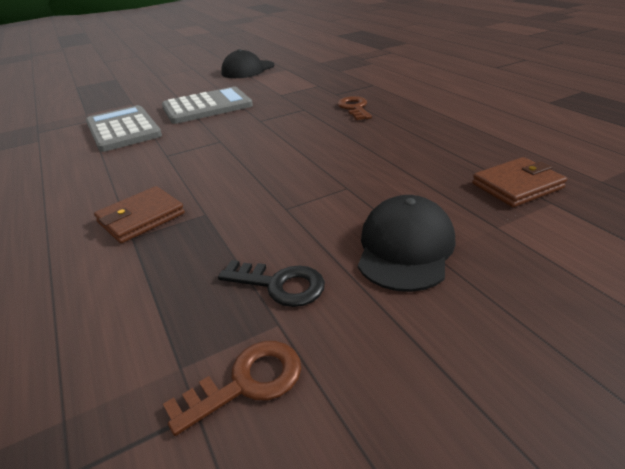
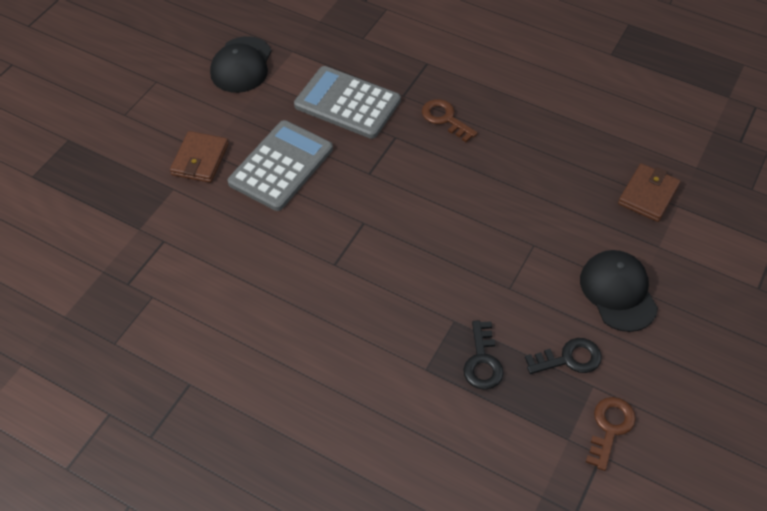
camera: 35 degrees left, 20 degrees up
(123, 129) = (232, 241): grey calculator -> grey calculator (347, 103)
(141, 218) = (408, 348): brown wallet -> brown wallet (200, 159)
(188, 251) = (482, 361): none -> black key

